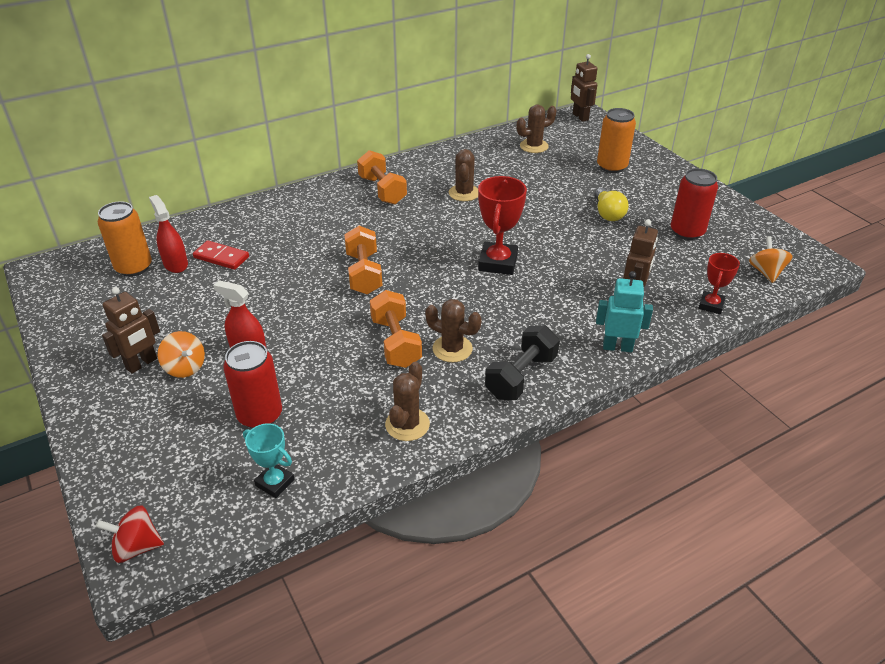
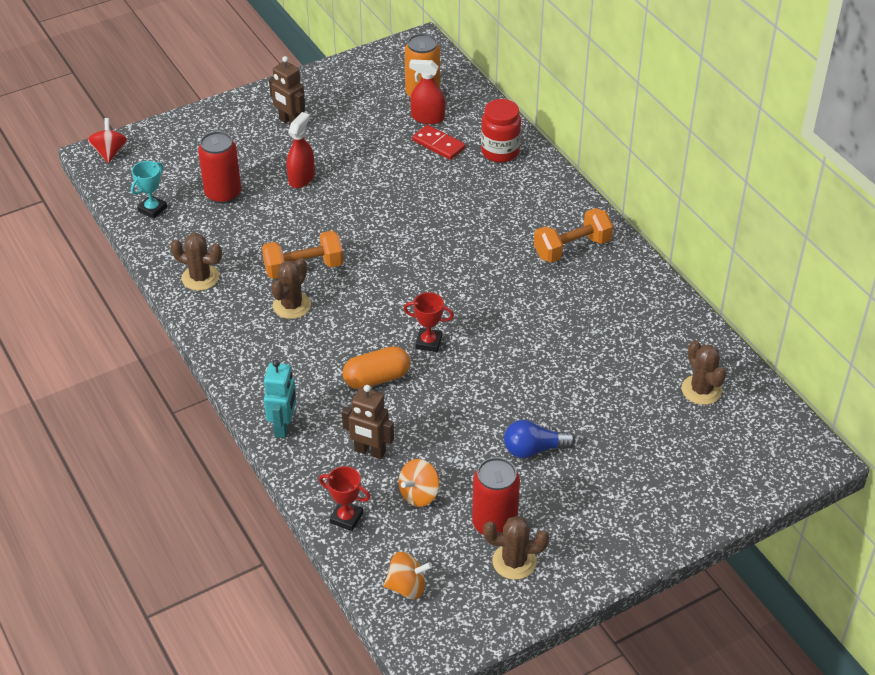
camera: 90 degrees right, 5 degrees up
(175, 264) = (427, 118): red spray bottle -> red spray bottle turned 135 degrees counterclockwise
(185, 367) = (283, 146): orange spinning top -> orange spinning top (419, 494)
(221, 257) = (438, 144): red domino -> red domino turned 75 degrees counterclockwise
(245, 222) = (500, 152): none -> red jar
(364, 273) = (410, 242): orange dumbbell -> none
(464, 193) = (571, 318): brown cactus -> brown cactus (514, 561)
(498, 263) = (428, 342): red trophy -> red trophy, size x0.59
(521, 377) = (249, 351): black dumbbell -> none
(546, 291) = (376, 378): none -> orange capsule
(580, 117) = (803, 449): brown robot -> none
(607, 213) = (533, 449): yellow light bulb -> blue light bulb
(612, 166) = (654, 468): orange can -> none

